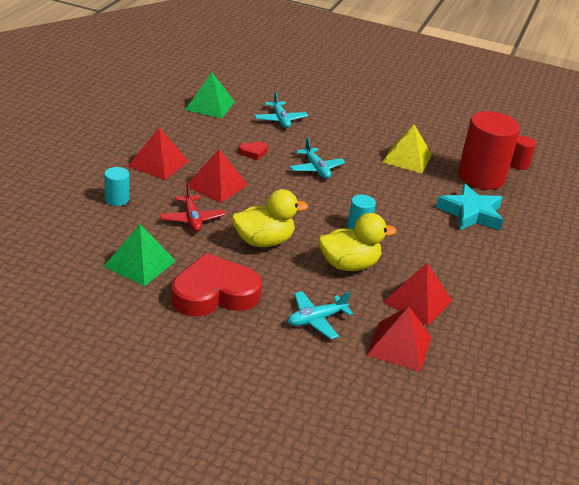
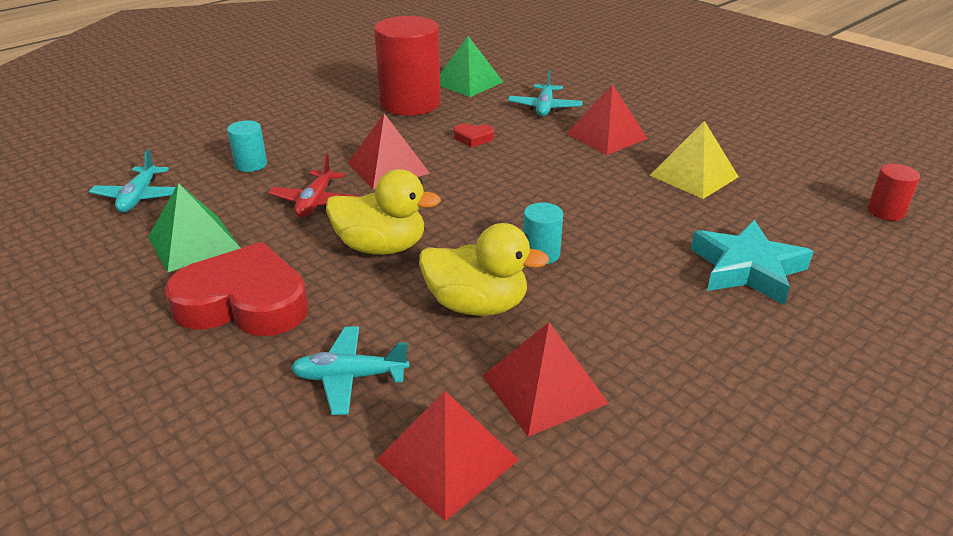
camera: 30 degrees right, 0 degrees up
(158, 163) = (341, 134): red pyramid -> red pyramid (606, 136)
(316, 169) = (542, 169): turquoise plane -> turquoise plane (139, 197)
(481, 177) = (803, 219): red cylinder -> red cylinder (410, 103)

